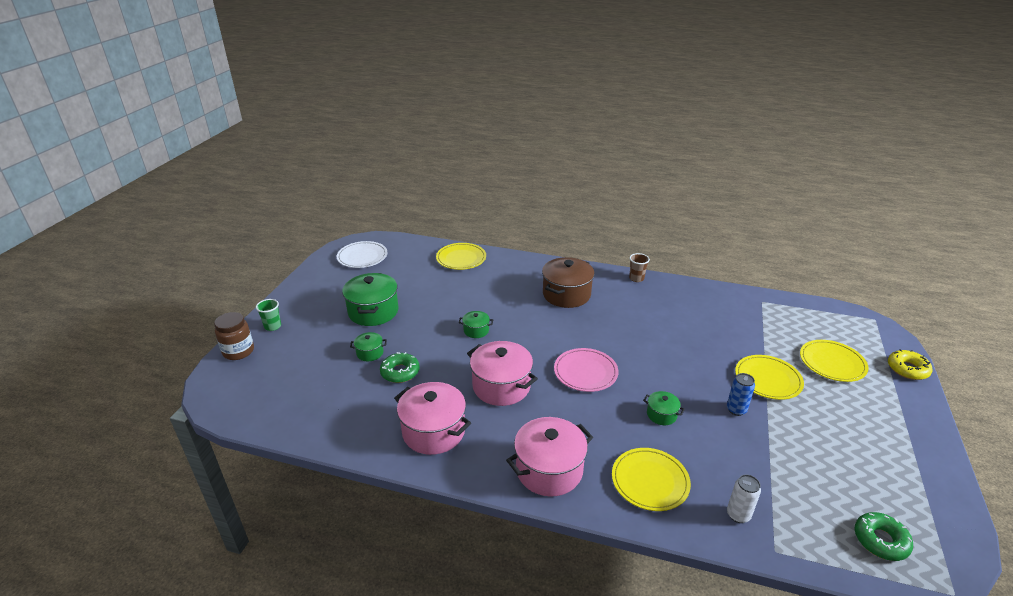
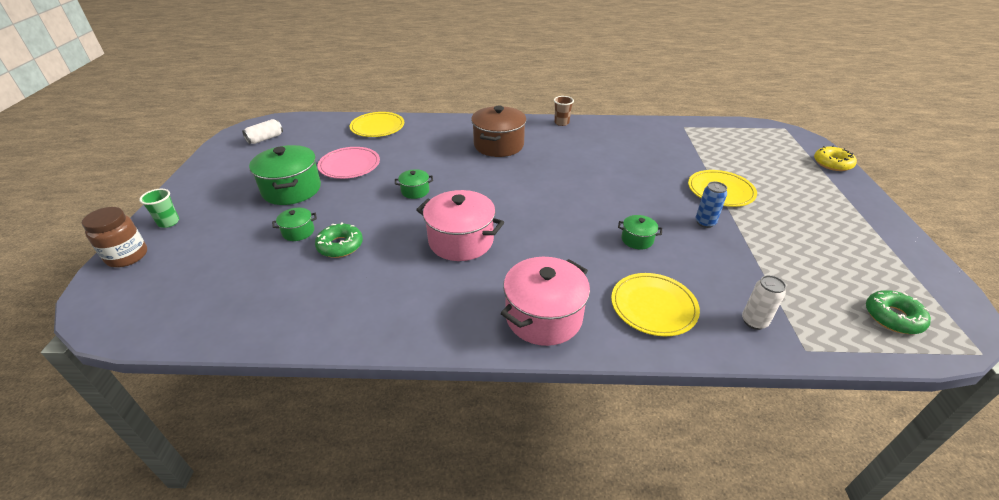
camera: 15 degrees left, 5 degrees up
(362, 257) = (265, 139): white plate -> white can
(433, 431) = (398, 301): pink pot -> none
(585, 372) = (545, 212): pink plate -> pink plate (349, 165)
(832, 363) = (768, 168): yellow plate -> none

